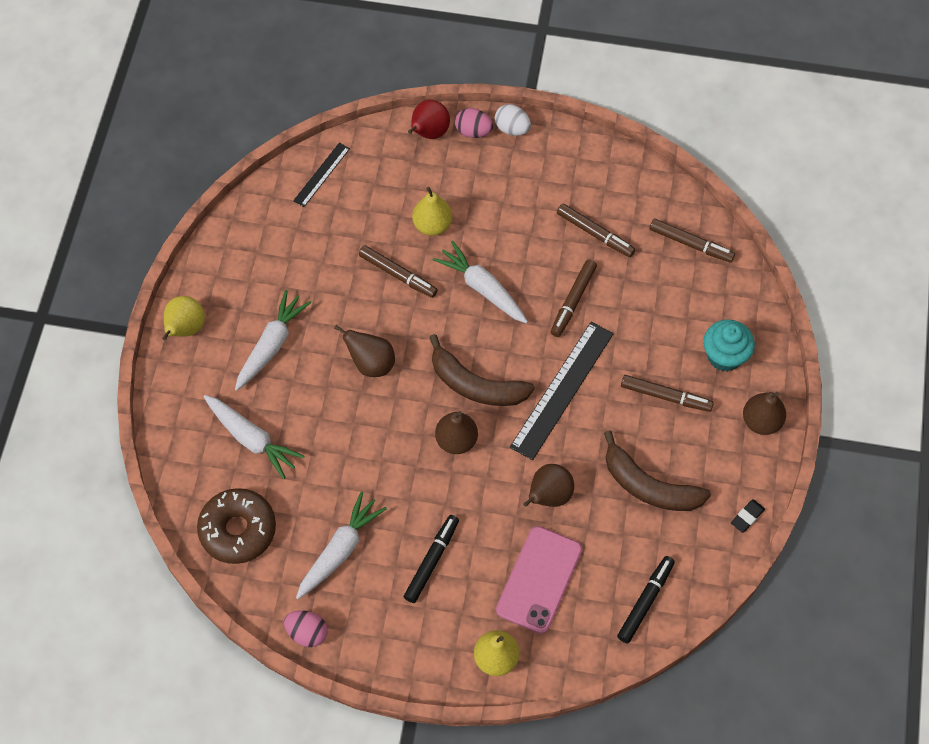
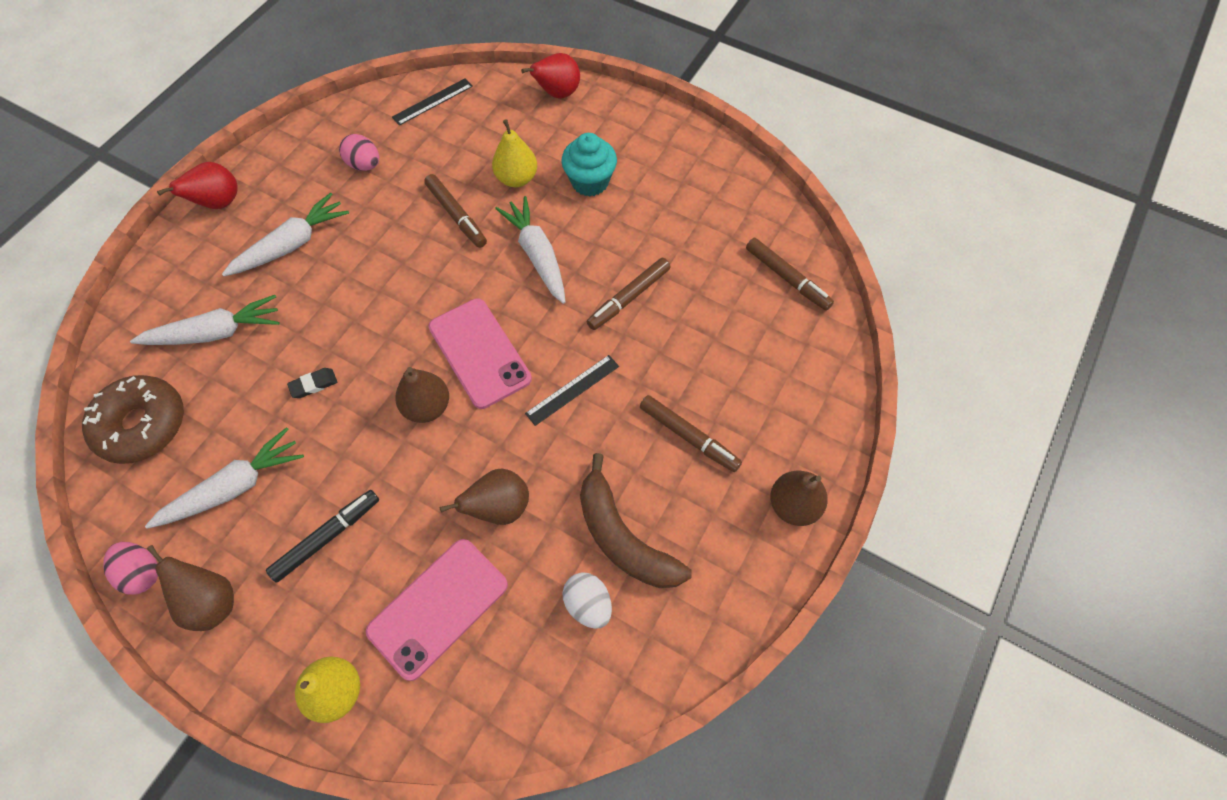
camera: 20 degrees right, 0 degrees up
(185, 329) = (218, 203): yellow pear -> red pear
(252, 439) = (216, 332): white carrot -> white carrot turned 75 degrees counterclockwise
(371, 364) = (381, 295): brown pear -> brown pear (211, 602)
(473, 131) = (602, 104): pink egg -> pink egg (364, 165)
(476, 385) = (479, 353): brown banana -> pink phone
(512, 129) = (643, 112): white egg -> white egg (588, 604)
(562, 390) = (572, 390): black ruler -> black ruler, size x0.53
(595, 234) = (684, 236): brown marker -> none
(645, 601) = (554, 687): black marker -> none
(724, 356) = (778, 412): turquoise cupcake -> turquoise cupcake (590, 182)
(747, 517) = (729, 621): black eraser -> black eraser (313, 384)

